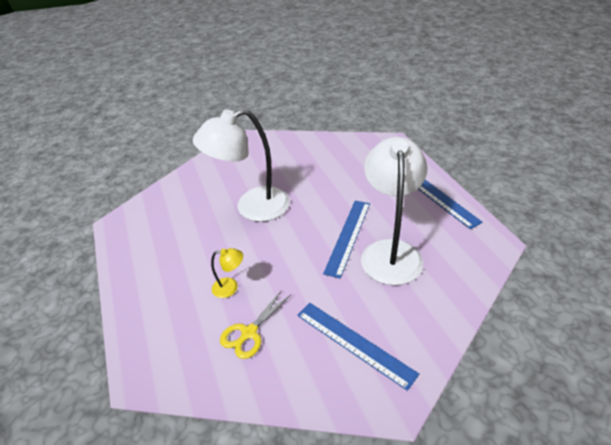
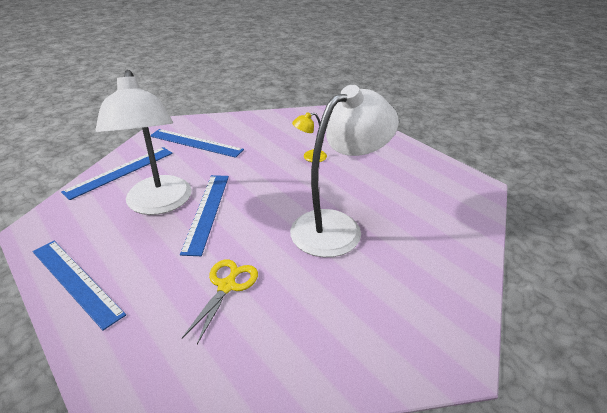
camera: 160 degrees right, 5 degrees down
(249, 332) = (277, 137): yellow scissors -> yellow scissors (227, 286)
(440, 304) = (120, 172): none -> blue ruler

